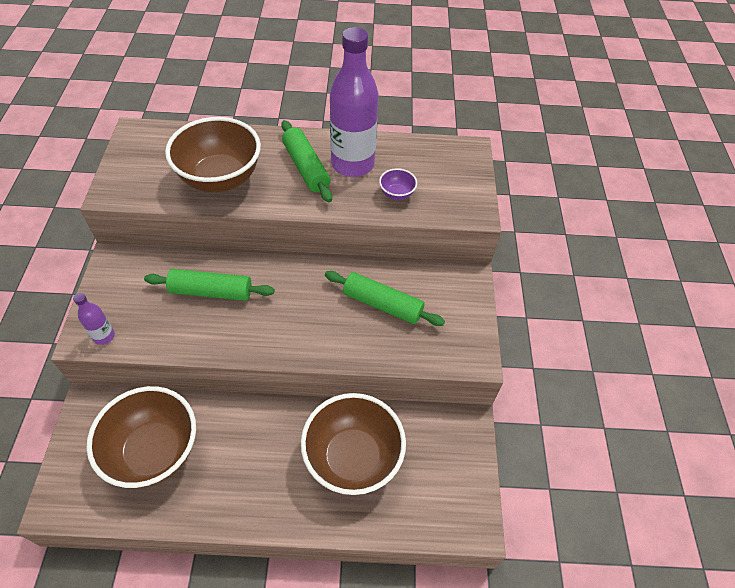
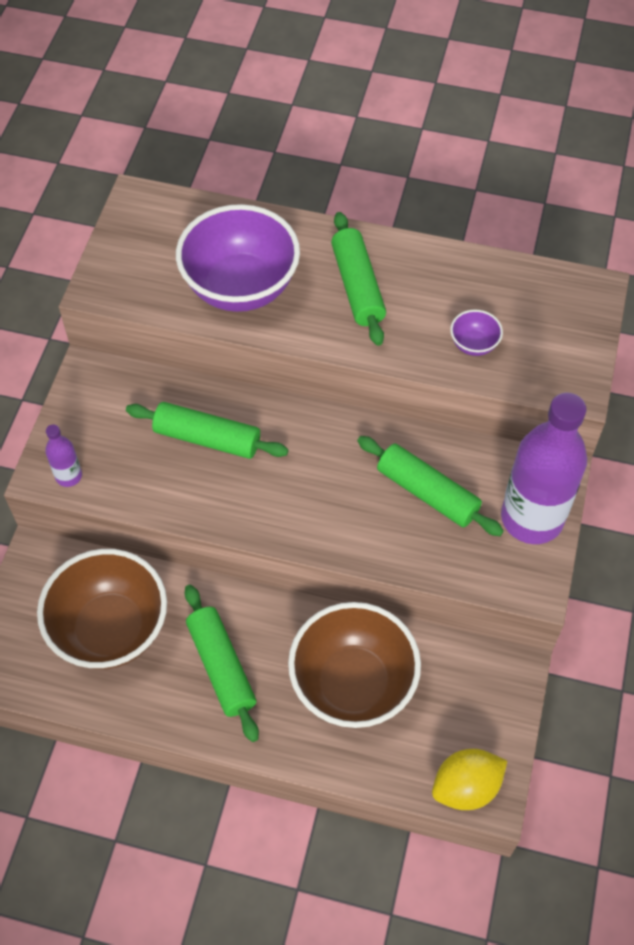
camera: 15 degrees right, 5 degrees up
(220, 179) = (240, 287): brown bowl -> purple bowl
(248, 464) = (221, 666): none -> green rolling pin
(352, 164) = (422, 290): purple bottle -> purple bottle (532, 518)
(455, 522) = (466, 787): none -> yellow lemon

